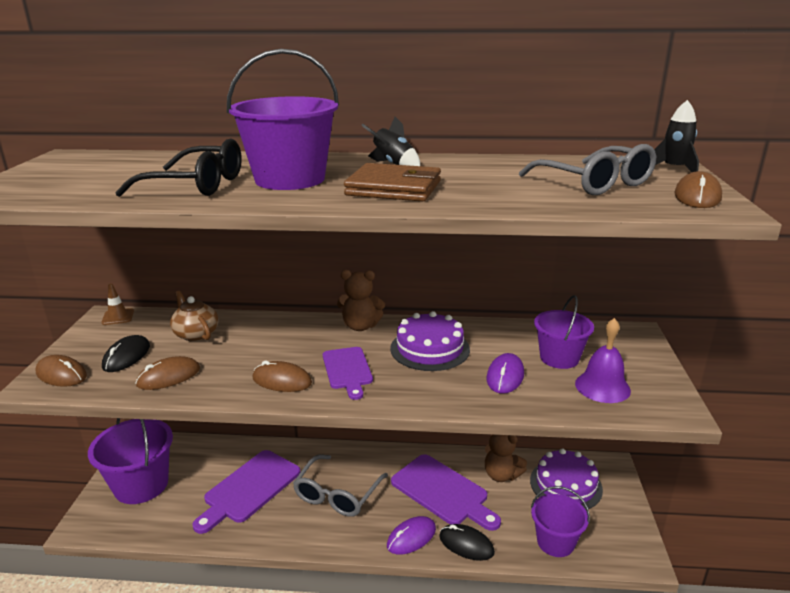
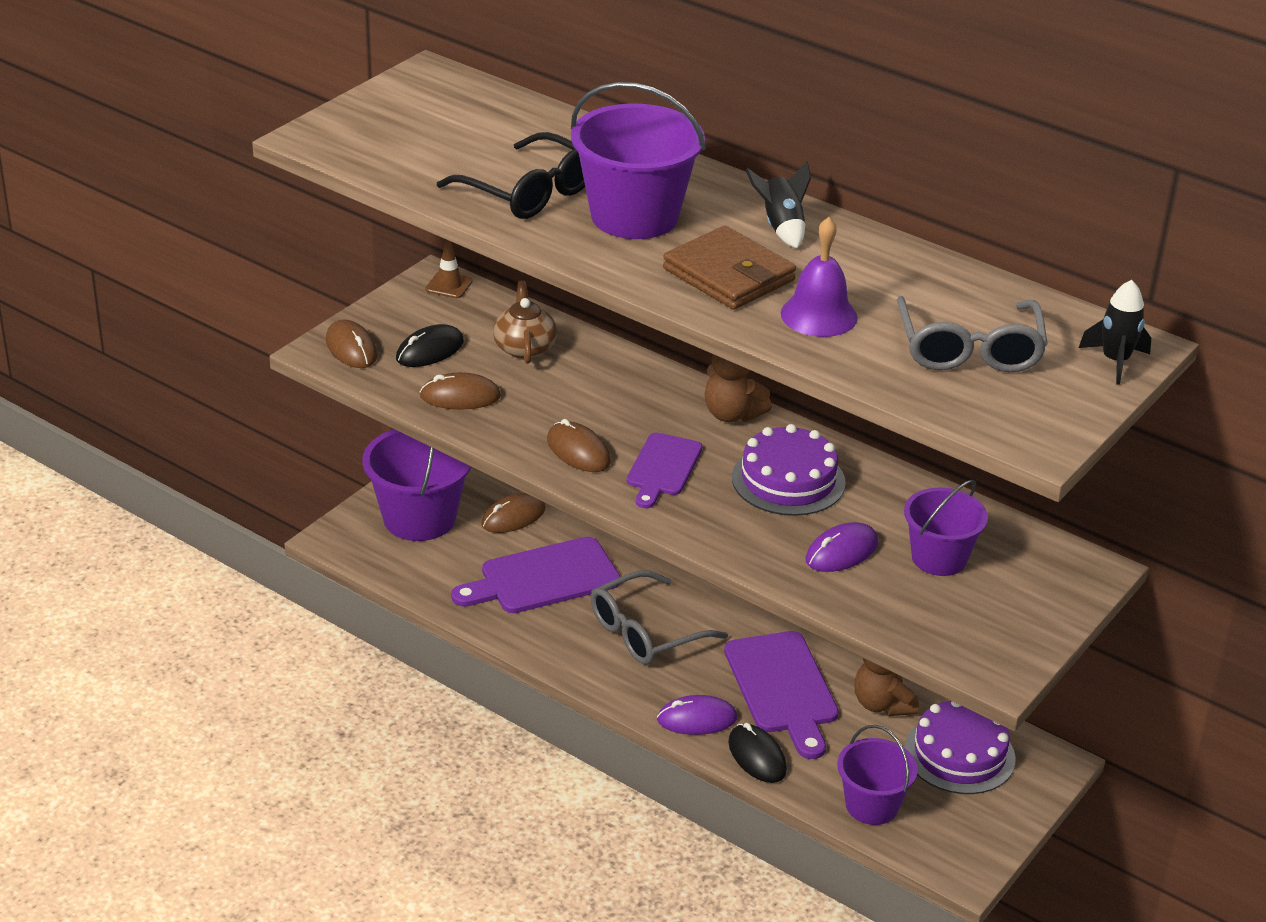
camera: 30 degrees right, 10 degrees up
(602, 387) = (945, 613): purple bell -> purple bell (819, 315)
(697, 196) = (1048, 415): brown mouse -> brown mouse (513, 517)

